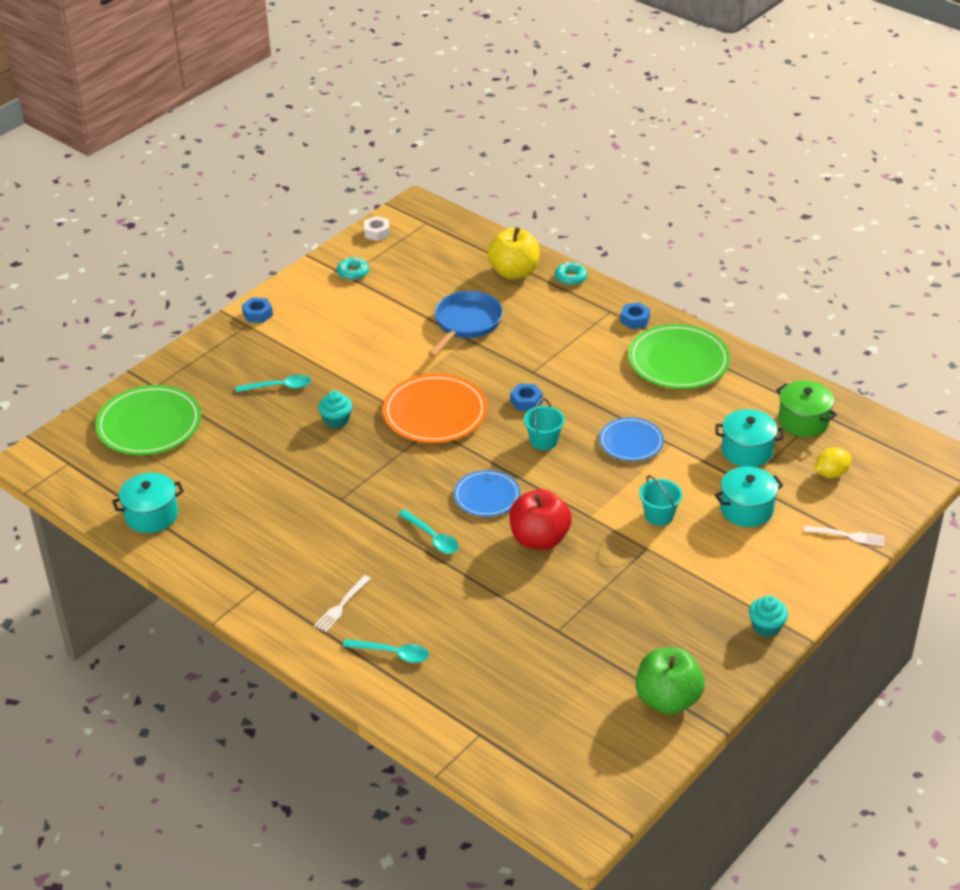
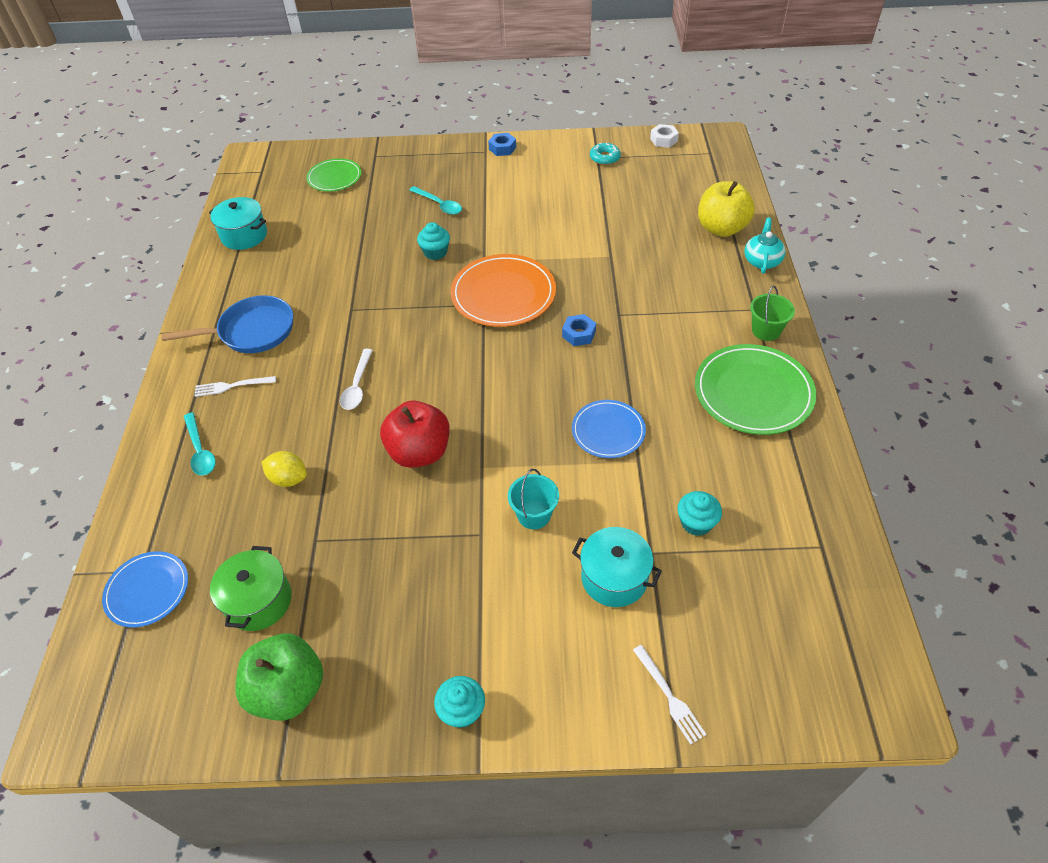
camera: 50 degrees right, 10 degrees up
(149, 424) = (334, 177): green plate -> green plate, size x0.61
(432, 537) = (357, 386): turquoise spoon -> white spoon
(466, 323) = (626, 243): blue pan -> blue pan (252, 331)
(487, 496) = (439, 385): blue plate -> blue plate (147, 590)
(544, 441) = (543, 375): turquoise bucket -> none
(571, 277) = (762, 261): turquoise donut -> turquoise teapot
(634, 320) = (766, 330): blue nut -> green bucket
(747, 450) = (696, 523): turquoise pot -> turquoise cupcake
(803, 421) = (793, 540): green pot -> green pot (258, 601)
(831, 474) = (745, 616): yellow lemon -> yellow lemon (288, 479)

